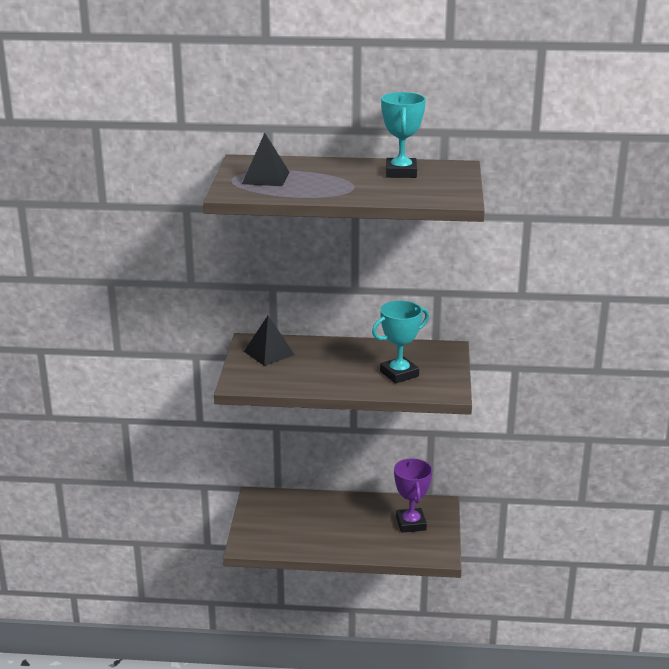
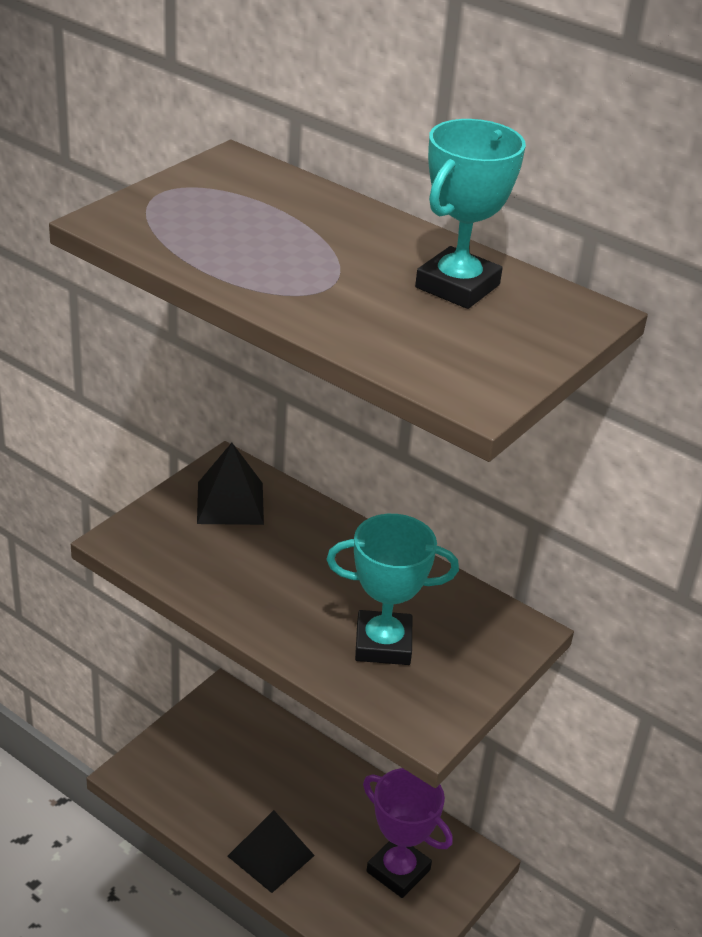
camera: 30 degrees right, 10 degrees up
(266, 178) = (214, 210): black pyramid -> black pyramid (271, 856)
(411, 523) = (398, 871): purple trophy -> purple trophy turned 75 degrees counterclockwise

